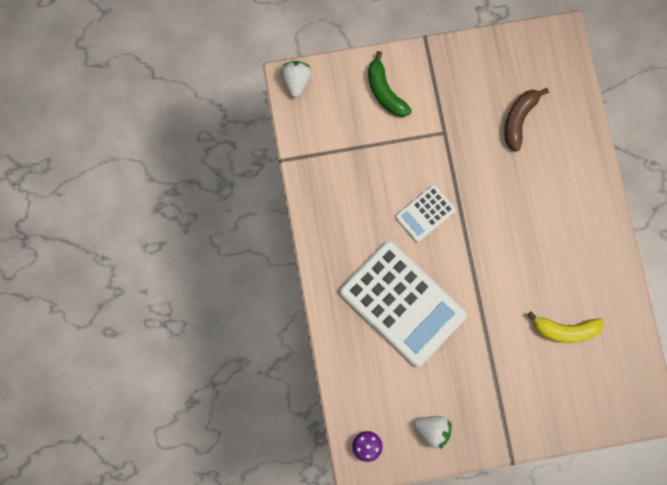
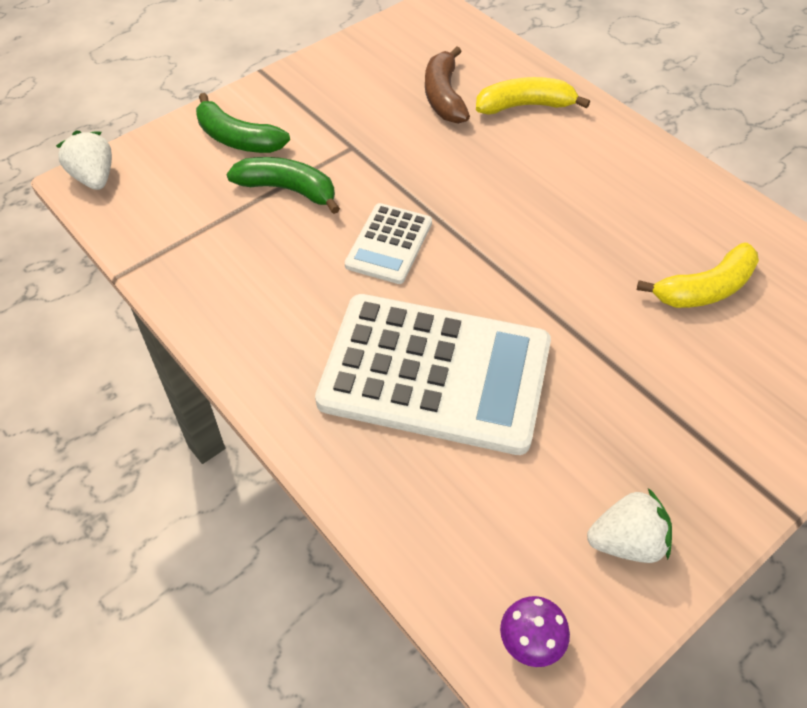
camera: 30 degrees left, 25 degrees down
(393, 146) = (288, 189): none -> green banana
(561, 152) = (525, 106): none -> yellow banana

